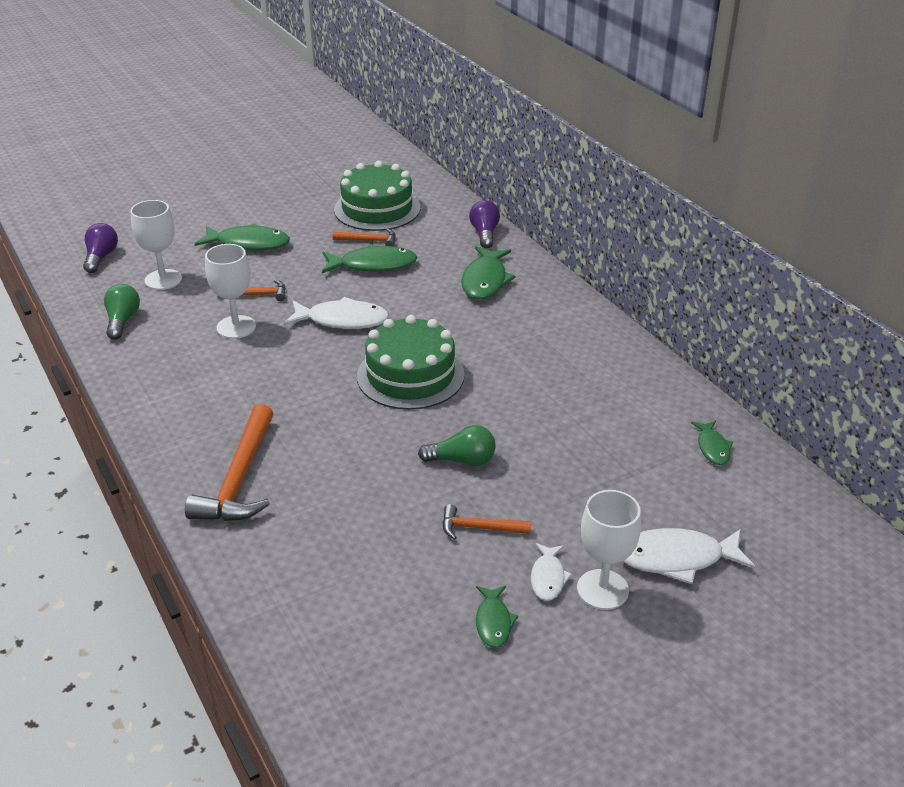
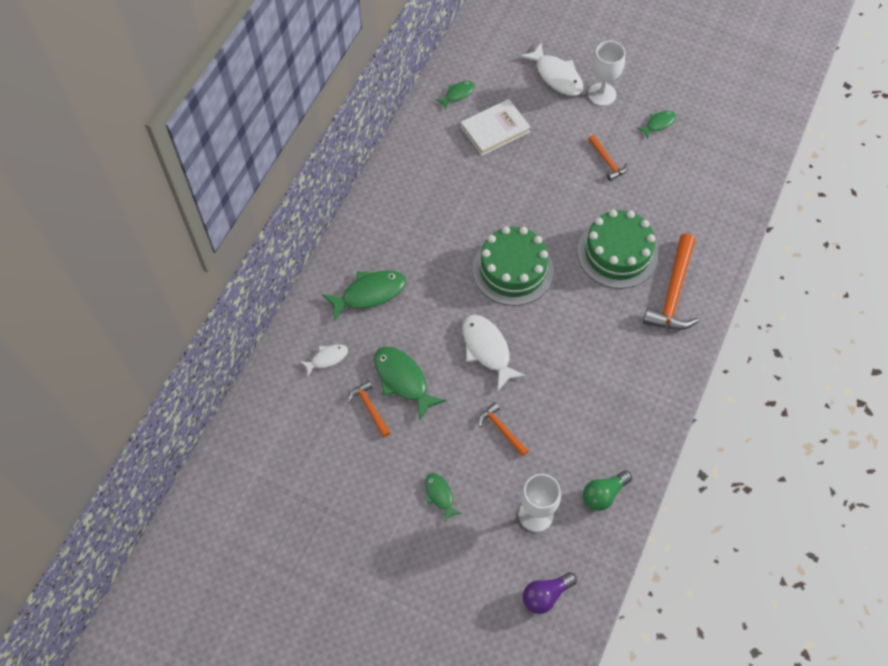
camera: 125 degrees left, 25 degrees up
(236, 327) = (548, 411): white goblet -> none
(239, 479) = (673, 292): orange hammer -> orange hammer turned 135 degrees clockwise
(249, 243) = (440, 495): green fish -> green fish, size x0.57
(377, 209) = (314, 438): green cake -> green cake (617, 253)
(462, 460) = (565, 198): green light bulb -> none
(484, 233) = (300, 334): purple light bulb -> none
(548, 577) = (613, 118): white fish -> white fish (327, 358)
(625, 453) = (495, 129): none -> white book

